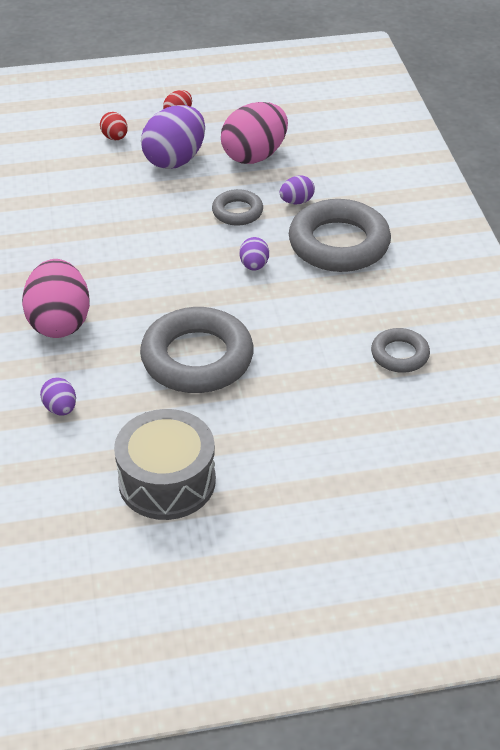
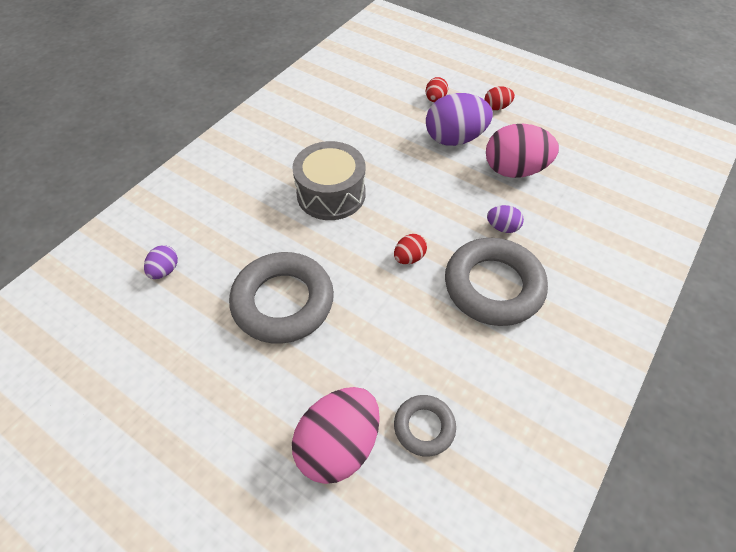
camera: 45 degrees right, 10 degrees up
(59, 322) = (242, 208): pink egg -> pink egg (338, 445)
(167, 481) = (146, 384): grey drum -> grey drum (331, 194)
(237, 212) = (449, 206): grey ring -> none
(254, 266) = (409, 258): purple egg -> red egg

